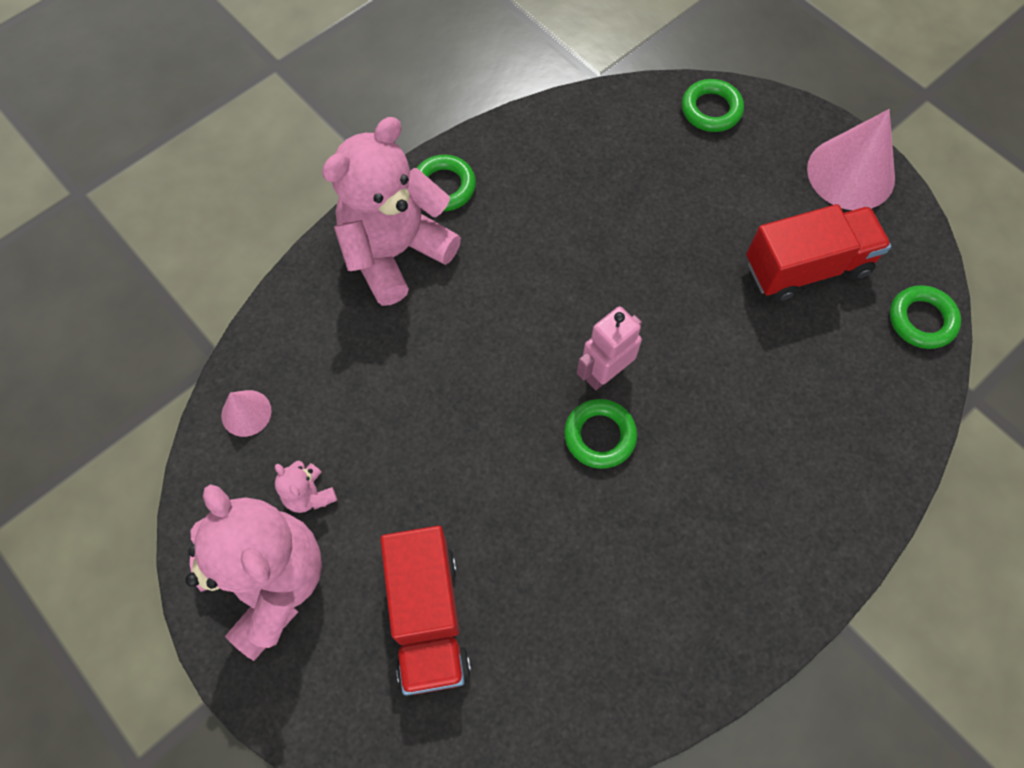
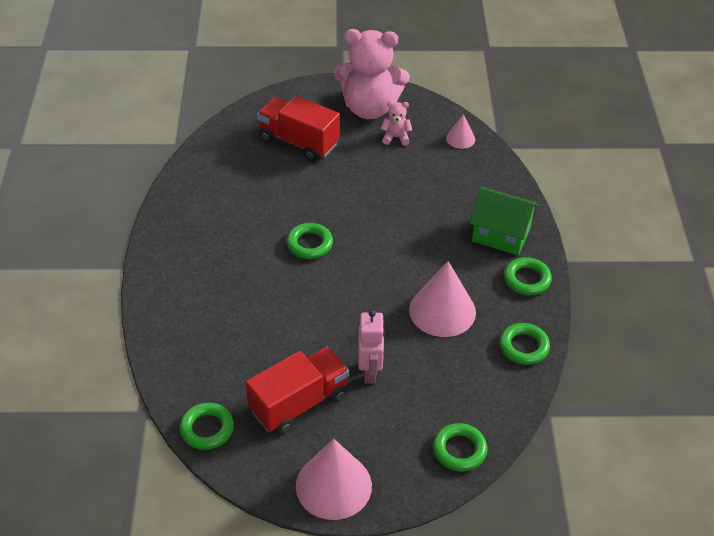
camera: 130 degrees right, 20 degrees down
(395, 252) = (501, 235): pink teddy bear -> green house
(541, 135) = (523, 347): none -> green ring
(564, 231) = (442, 311): none -> pink cone
(604, 373) = (339, 268): pink robot -> pink robot (370, 372)
(806, 267) = (299, 403): red truck -> red truck turned 150 degrees counterclockwise

